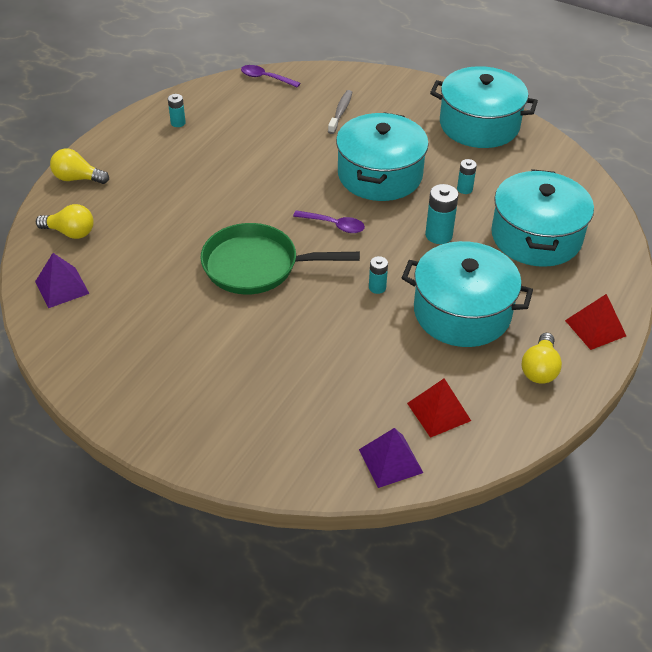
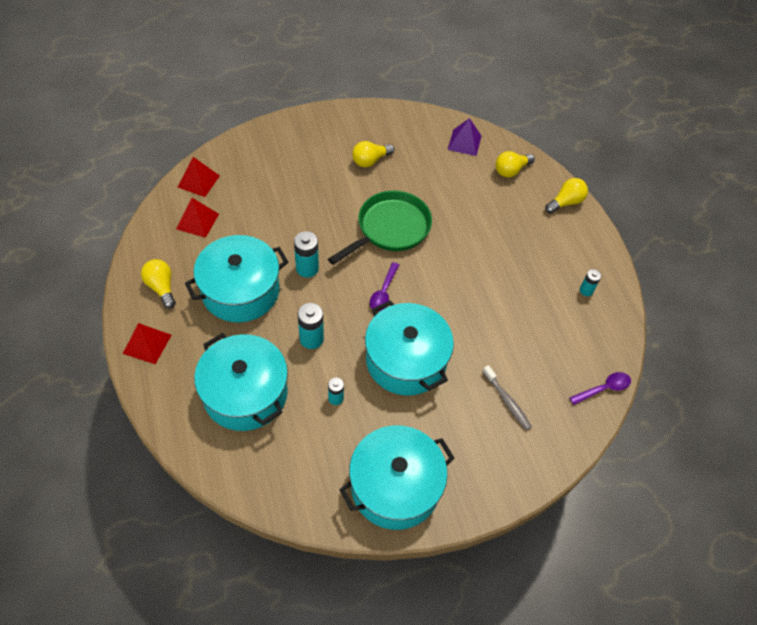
camera: 130 degrees right, 10 degrees up
(178, 340) = (370, 160): none -> yellow light bulb
(334, 225) = (383, 292): purple spoon -> purple spoon turned 45 degrees counterclockwise
(377, 287) = (307, 268): turquoise battery -> turquoise battery, size x1.64
(390, 461) = (198, 181): purple pyramid -> red pyramid

